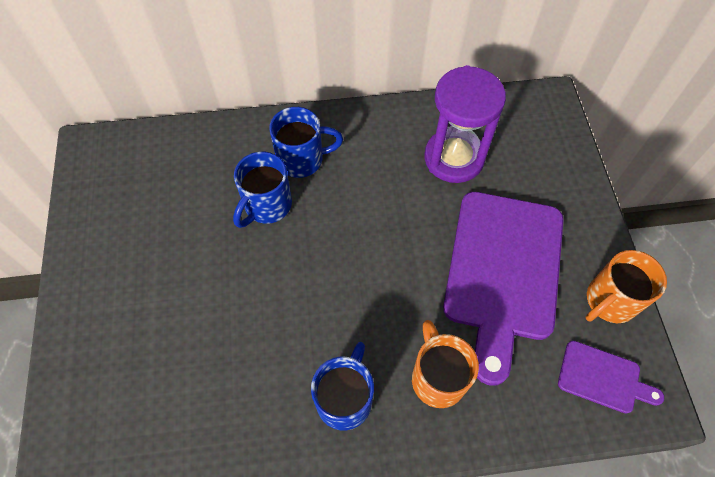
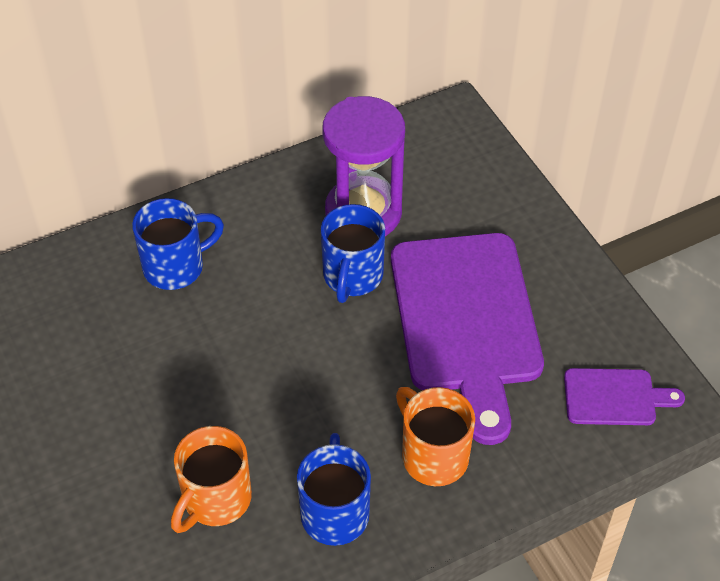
camera: 20 degrees left, 10 degrees down
(266, 206) = (153, 333): blue mug -> blue mug (352, 277)
(609, 301) = (595, 316): orange mug -> orange mug (215, 500)

